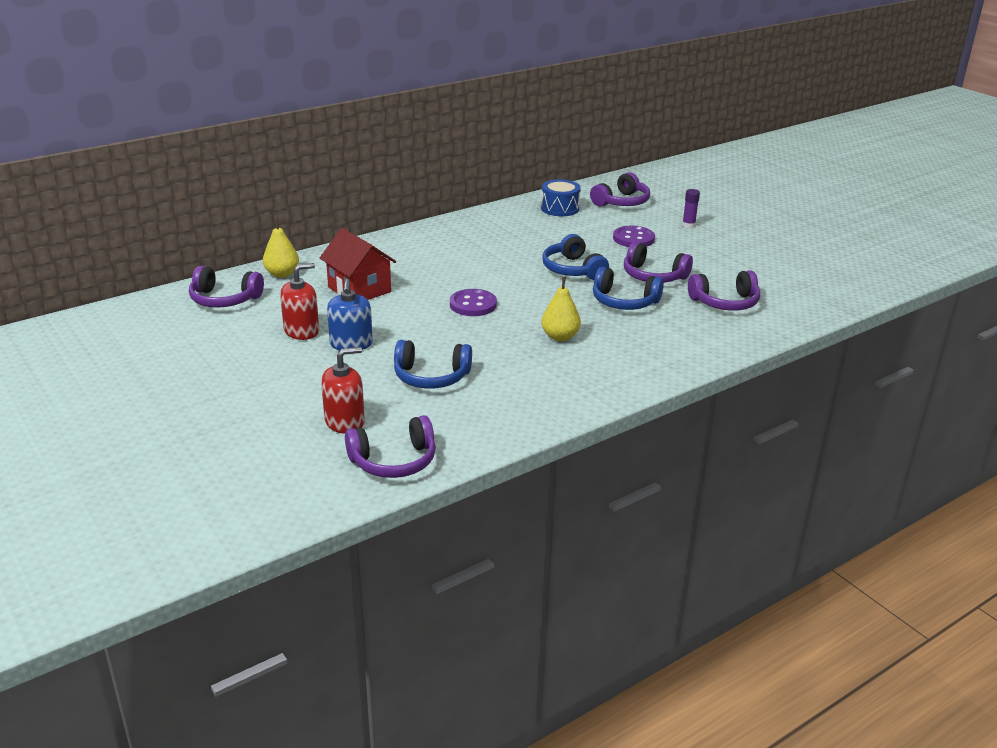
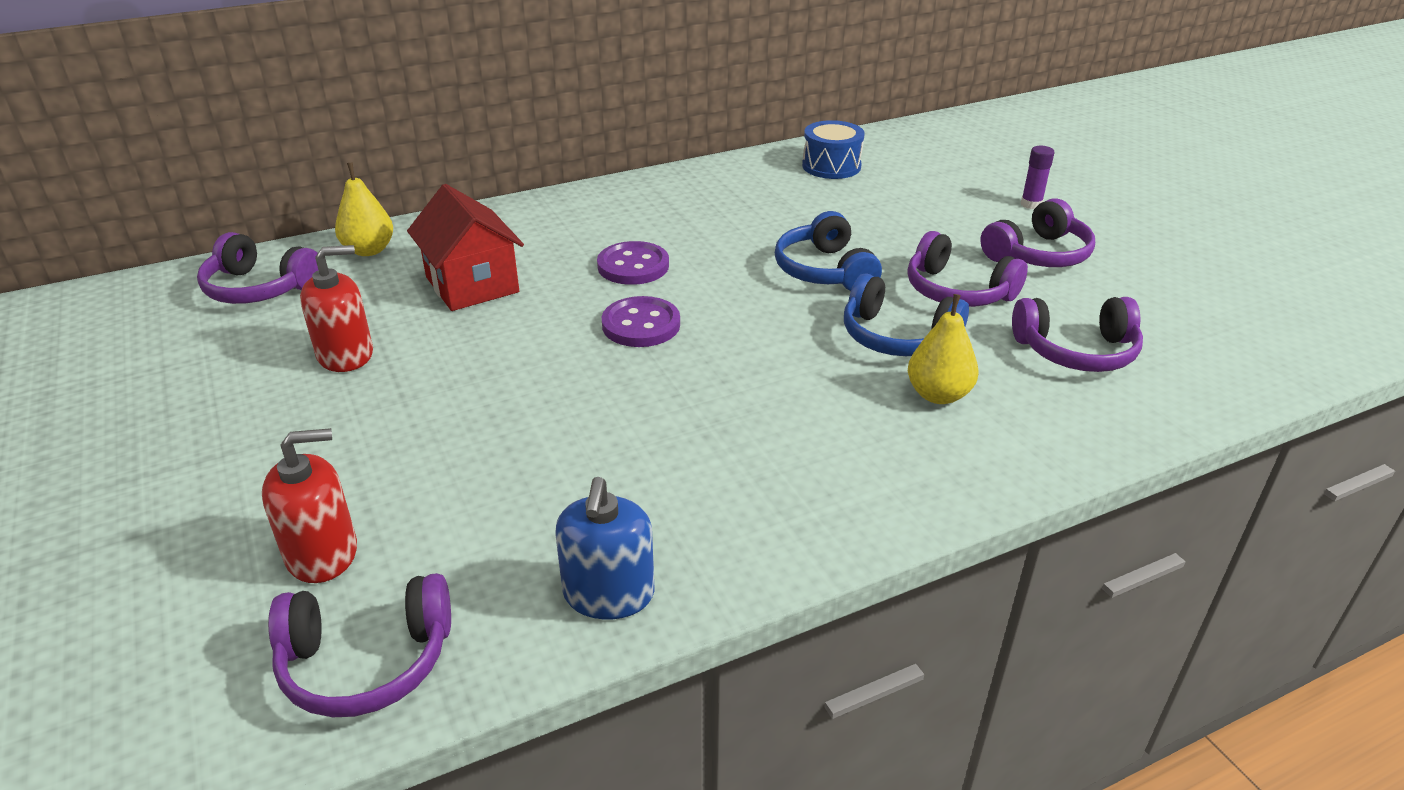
camera: 10 degrees right, 5 degrees up
(351, 344) = (412, 386): blue soap dispenser -> blue soap dispenser (608, 594)
(431, 376) = (516, 466): blue headphones -> none
(560, 337) = (768, 399): yellow pear -> yellow pear (938, 395)
(621, 202) = (930, 160): purple headphones -> purple headphones (1038, 254)
(633, 238) = (936, 222): purple button -> purple button (633, 266)

